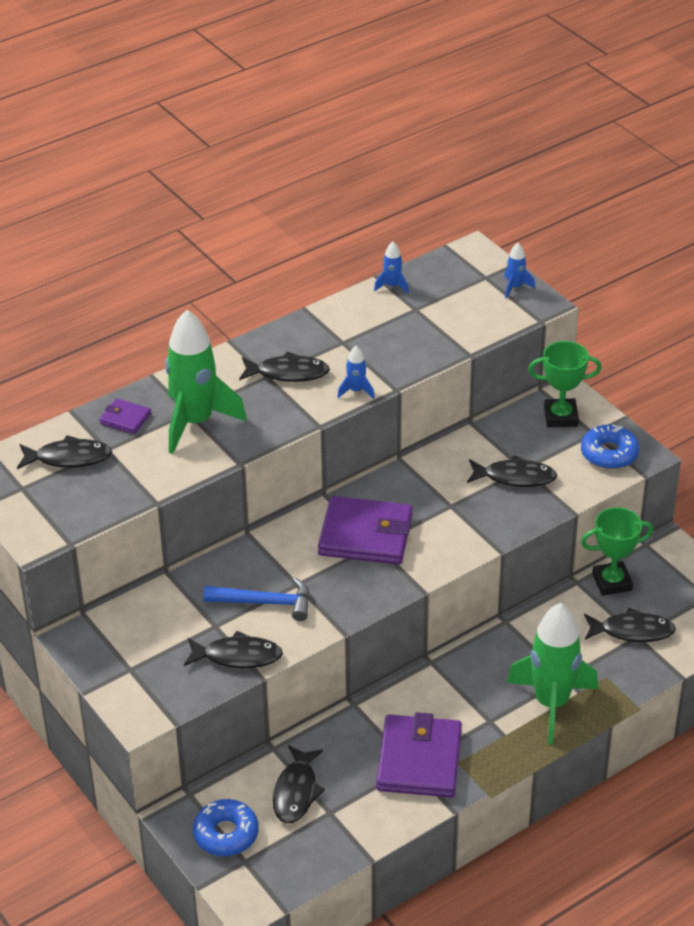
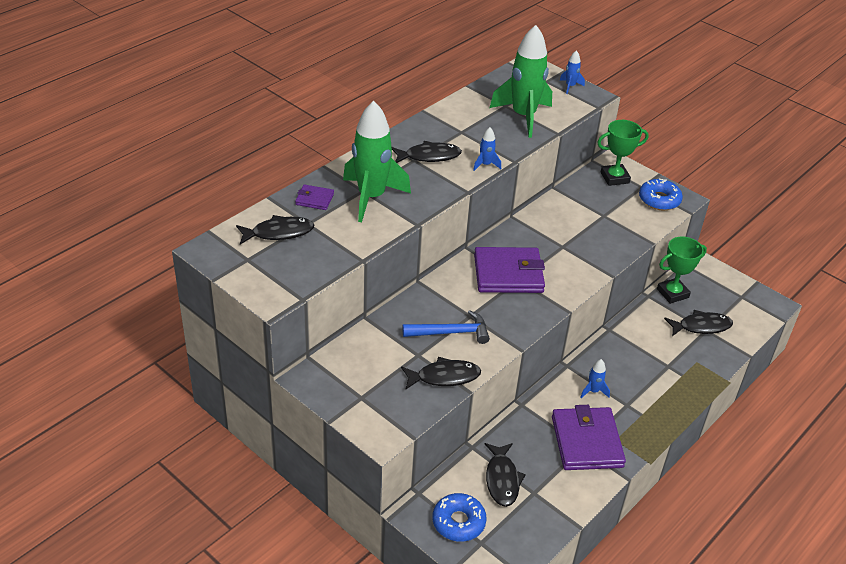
camera: 15 degrees left, 0 degrees up
(392, 286) = (482, 91): blue rocket -> blue rocket (593, 391)
(515, 477) = (600, 222): black fish -> none
(551, 704) = (666, 386): green rocket -> green rocket (523, 116)

